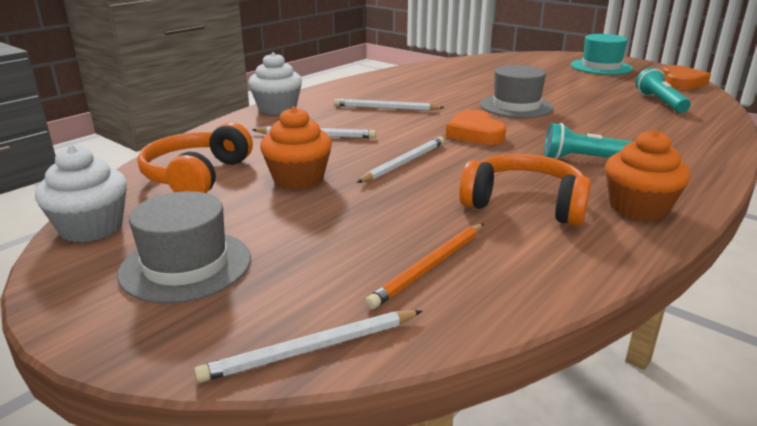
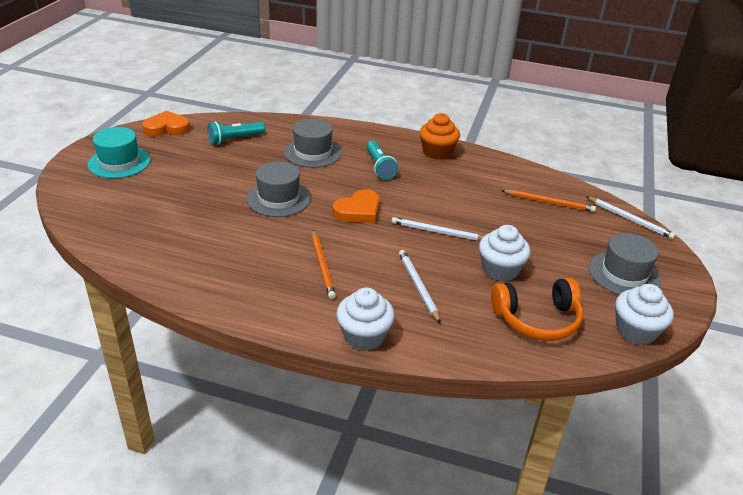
camera: 115 degrees left, 10 degrees up
(298, 179) = (500, 270): orange cupcake -> white cupcake
(386, 108) = (322, 266): white pencil -> orange pencil
(524, 204) = (461, 183): orange headphones -> none
(628, 130) = (312, 152): none -> grey hat

